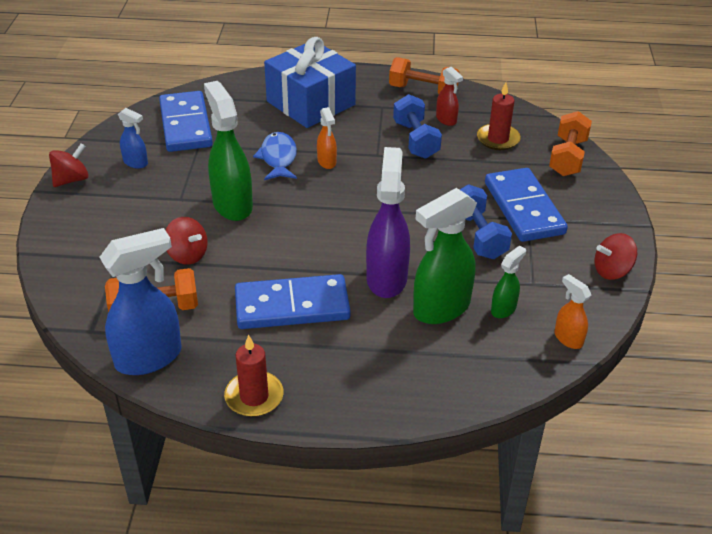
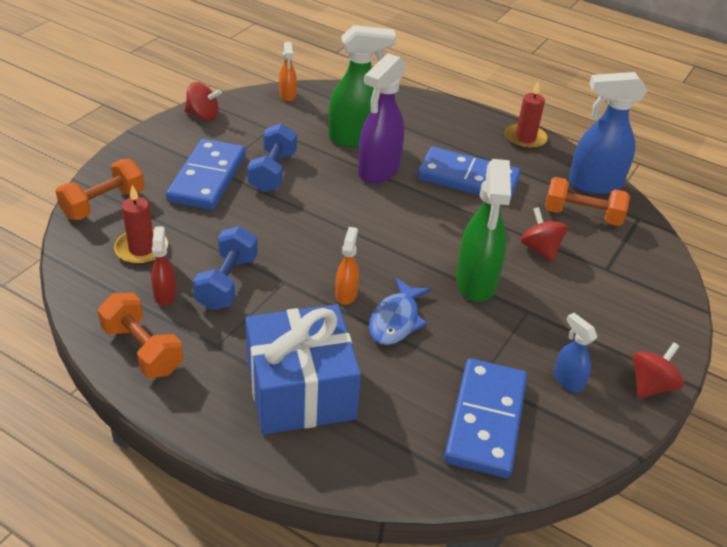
camera: 155 degrees left, 0 degrees up
(71, 179) = (651, 385): red spinning top -> red spinning top turned 150 degrees clockwise
(503, 309) = (311, 123): green spray bottle -> none

